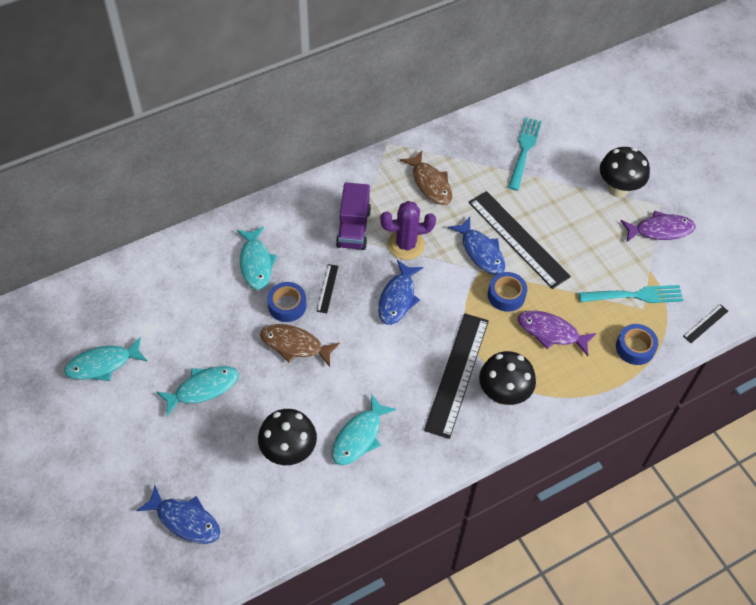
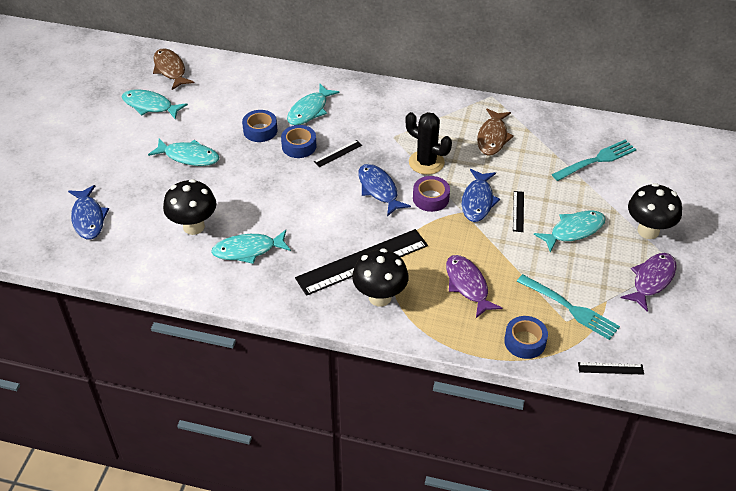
camera: 45 degrees right, 10 degrees down
(295, 345) = (275, 171): brown fish -> brown fish (170, 70)
(353, 228) = (401, 130): purple truck -> none
(398, 298) = (379, 190): blue fish -> blue fish turned 90 degrees clockwise
(406, 245) = (426, 162): purple cactus -> black cactus
(445, 276) = (431, 198): none -> purple tape
(506, 295) = (462, 239): blue tape -> blue tape (260, 130)
(518, 239) = (518, 211): black ruler -> black ruler, size x0.43
(572, 227) = (573, 231): none -> turquoise fish
(660, 230) = (651, 280): purple fish -> purple fish turned 90 degrees counterclockwise

